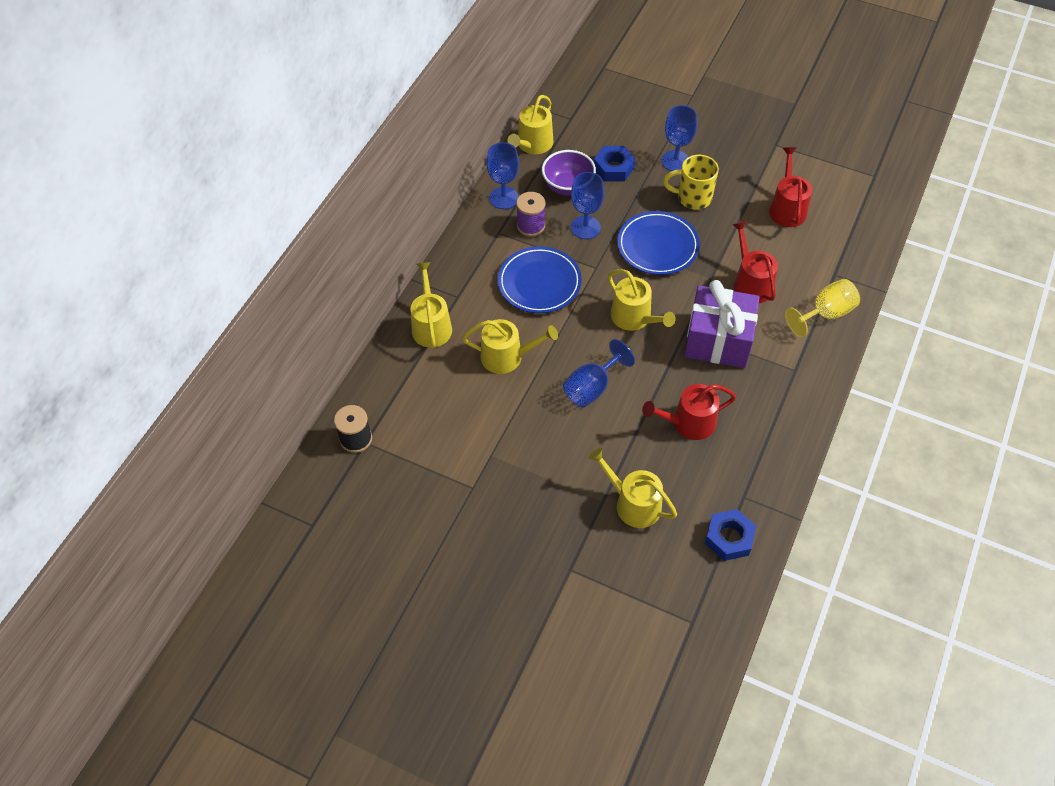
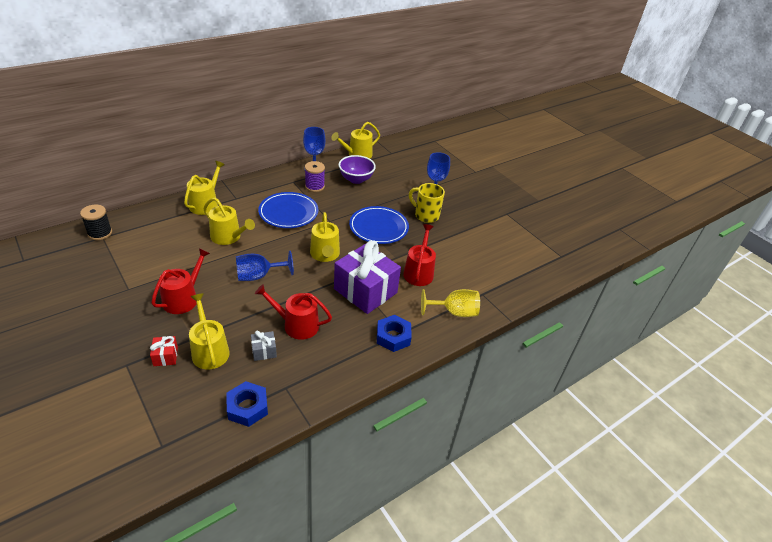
camera: 25 degrees right, 15 degrees down
(585, 227) = (345, 201): blue goblet -> none
(598, 536) = (165, 356): none -> red gift
(613, 168) = (392, 182): blue nut -> blue nut (393, 337)
(686, 471) = (264, 351): none -> grey gift
(787, 208) = (483, 246): red watering can -> red watering can (183, 298)

